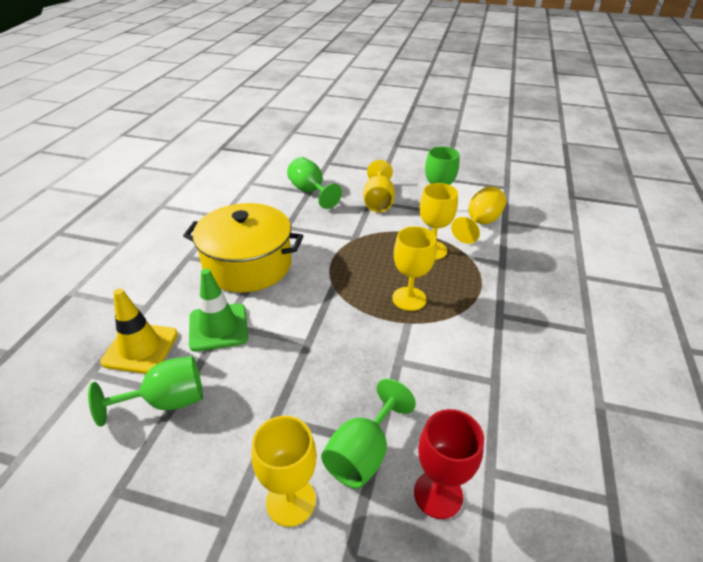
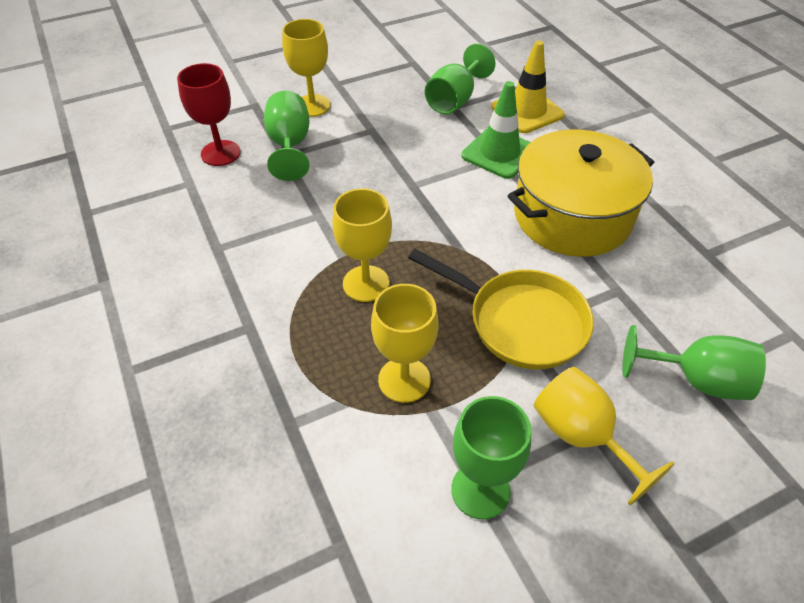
camera: 140 degrees right, 10 degrees up
(350, 240) = (520, 322): none -> yellow pan
(479, 223) = (380, 504): yellow goblet -> none

